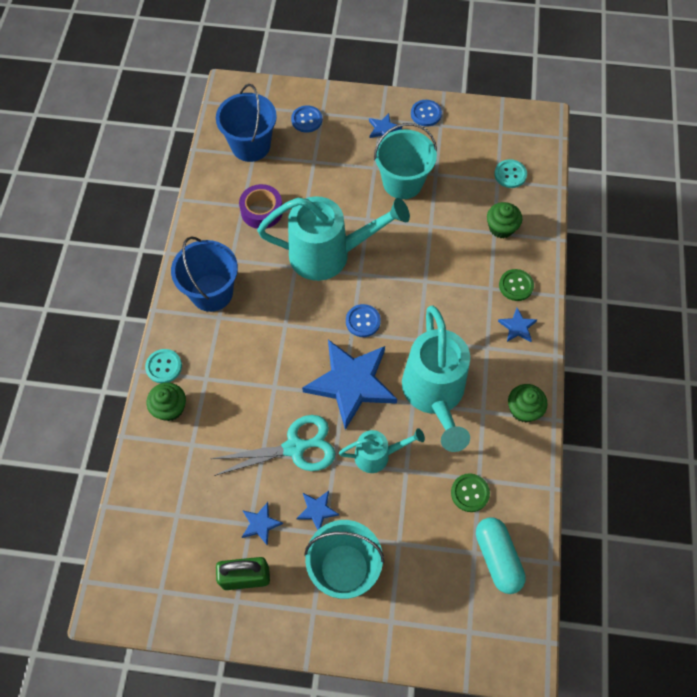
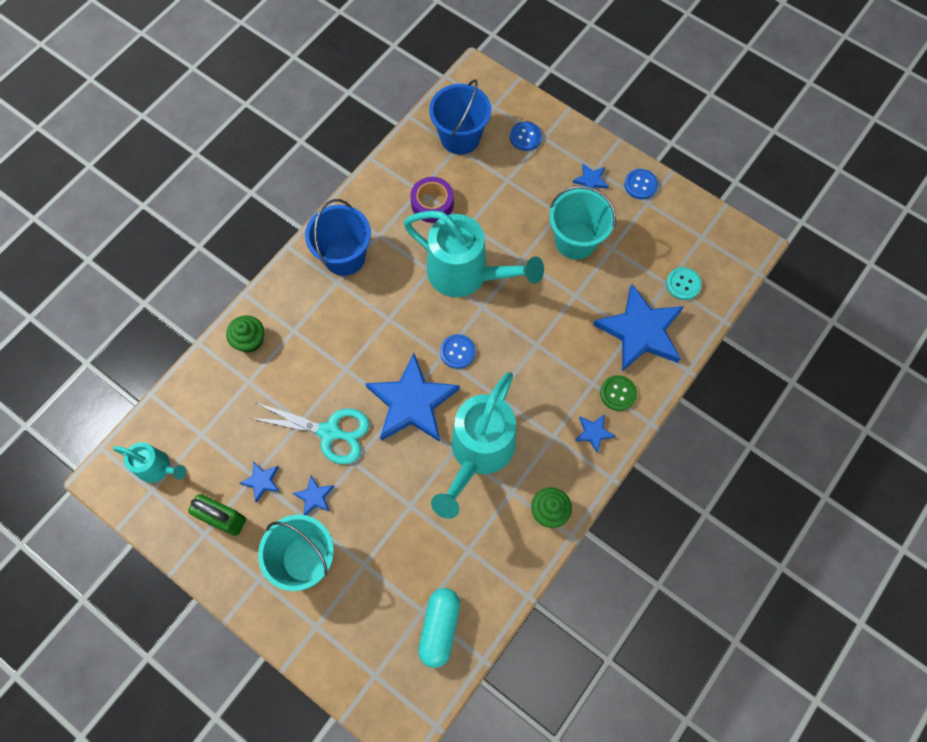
camera: 30 degrees right, 5 degrees up
(164, 366) = (266, 301): turquoise button -> none
(377, 455) = (394, 478): turquoise watering can -> turquoise watering can (158, 468)
(470, 493) = (452, 557): green button -> none
(501, 228) = (640, 331): green cupcake -> blue star

